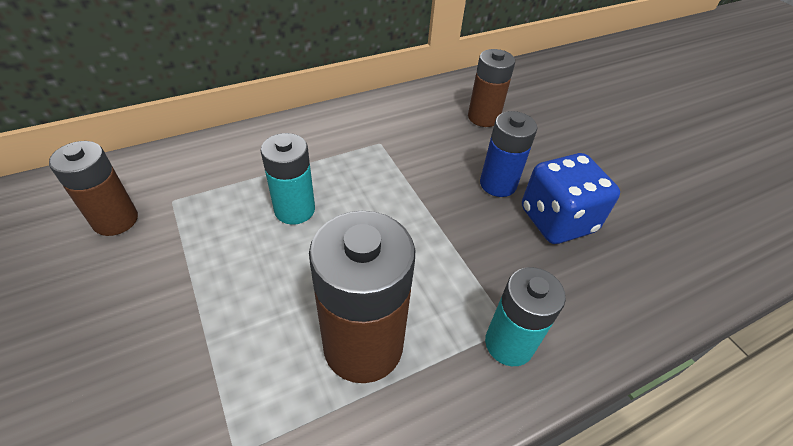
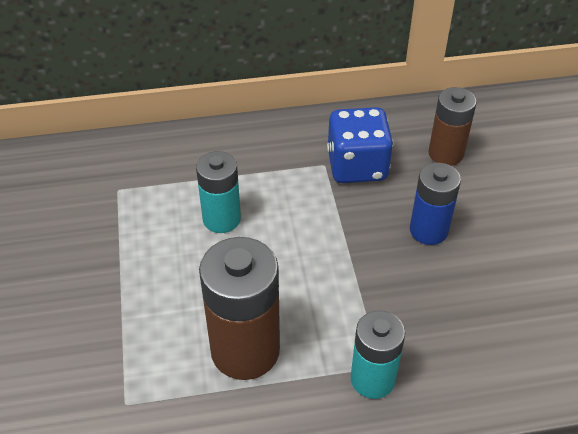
camera: 20 degrees right, 0 degrees up
(115, 220) = (69, 199): brown battery -> none
(557, 220) = (473, 279): blue dice -> blue dice (357, 166)

